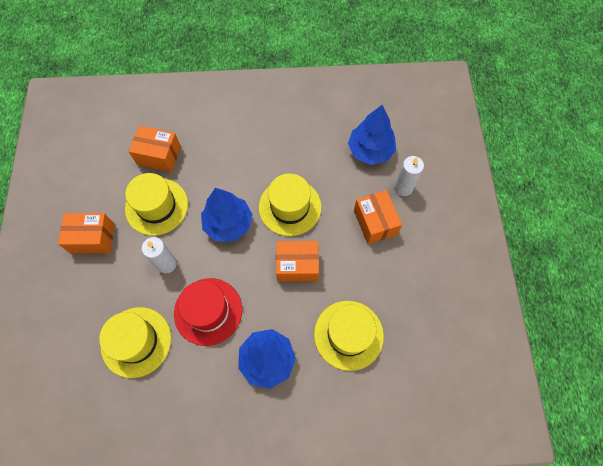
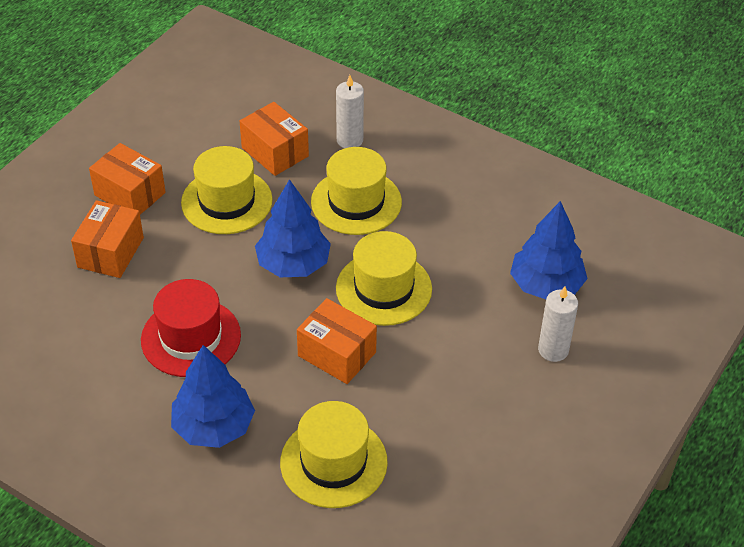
camera: 35 degrees right, 20 degrees down
(136, 341) = (87, 319): yellow hat -> yellow hat (356, 202)
(166, 264) = (187, 264): white candle -> white candle (349, 140)
(375, 222) = (478, 366): orange box -> orange box (110, 252)

